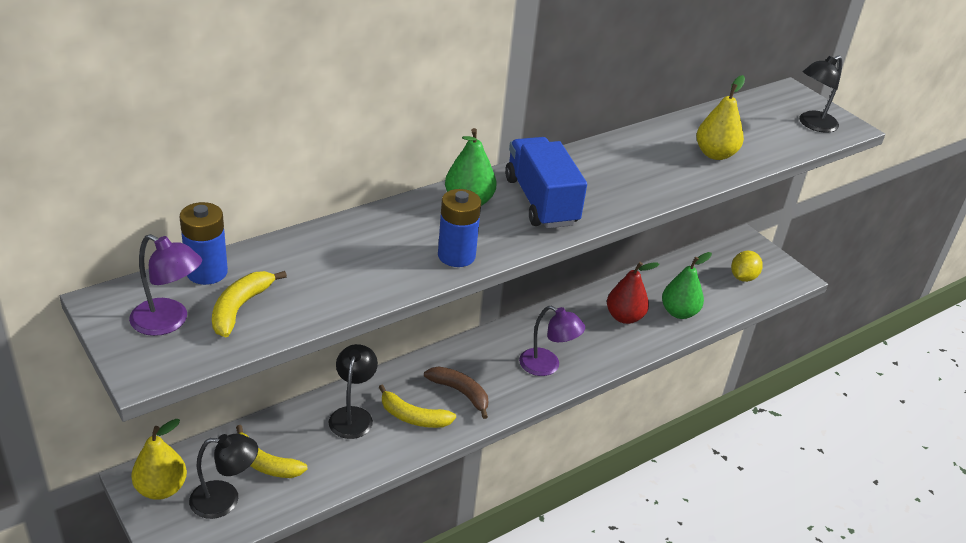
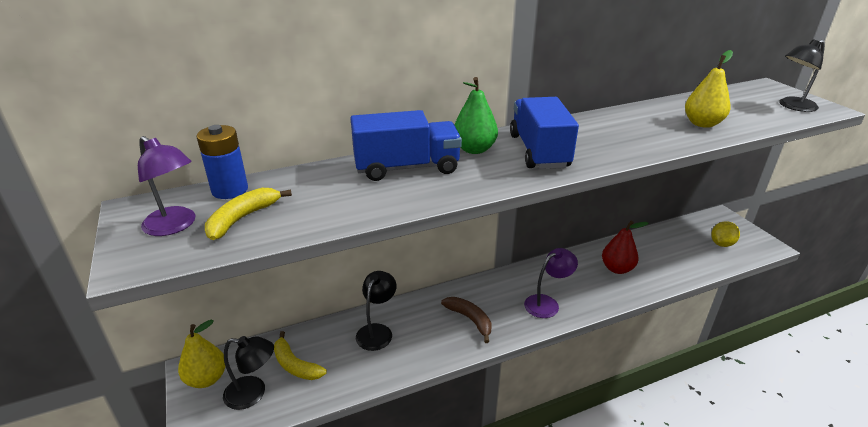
camera: 15 degrees right, 5 degrees down
(399, 231) = (407, 168): none -> blue truck
(413, 417) = (426, 336): yellow banana -> none
(456, 256) = (452, 187): blue battery -> none
(547, 366) = (547, 303): purple lamp -> purple lamp turned 75 degrees counterclockwise
(679, 312) = (665, 268): green pear -> none

